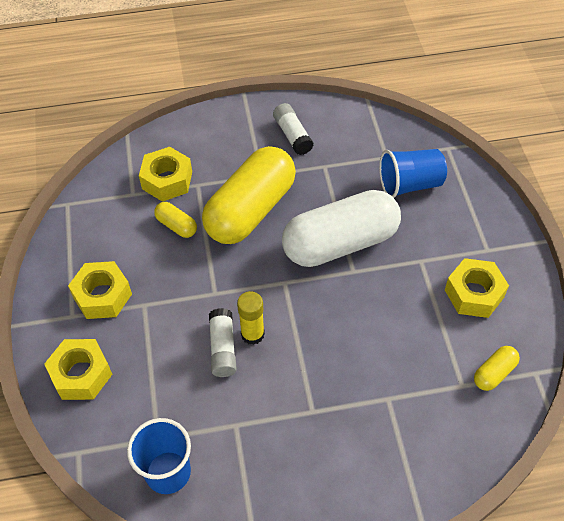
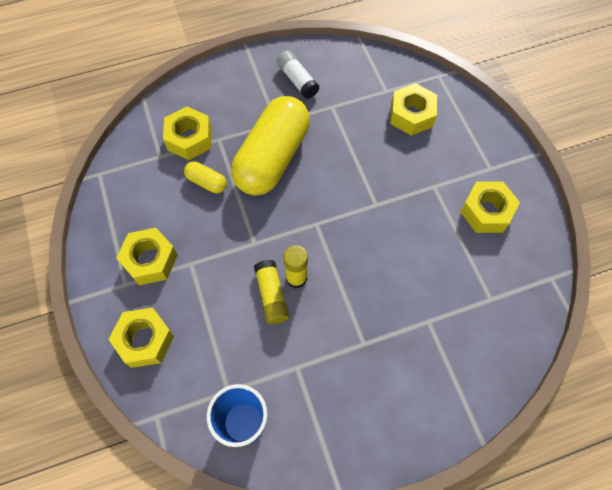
camera: 10 degrees left, 10 degrees up
(222, 348) = (271, 295): white glue stick -> yellow glue stick
(340, 243) = (359, 179): white capsule -> none
(410, 184) = (411, 115): blue cup -> yellow nut
(494, 373) = (516, 284): yellow capsule -> none

